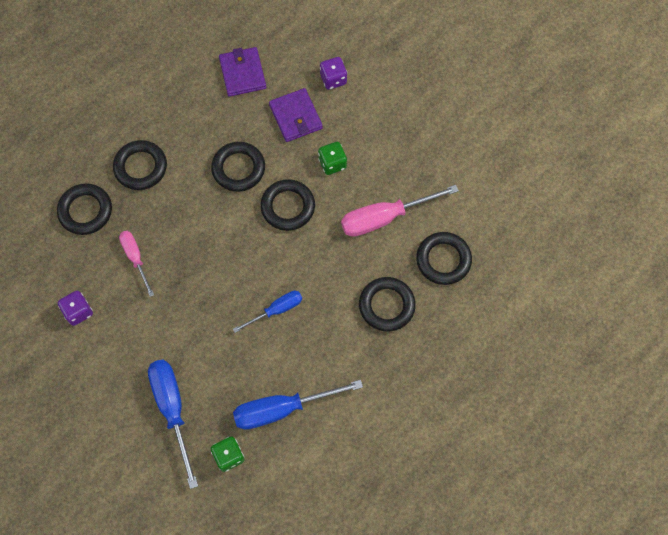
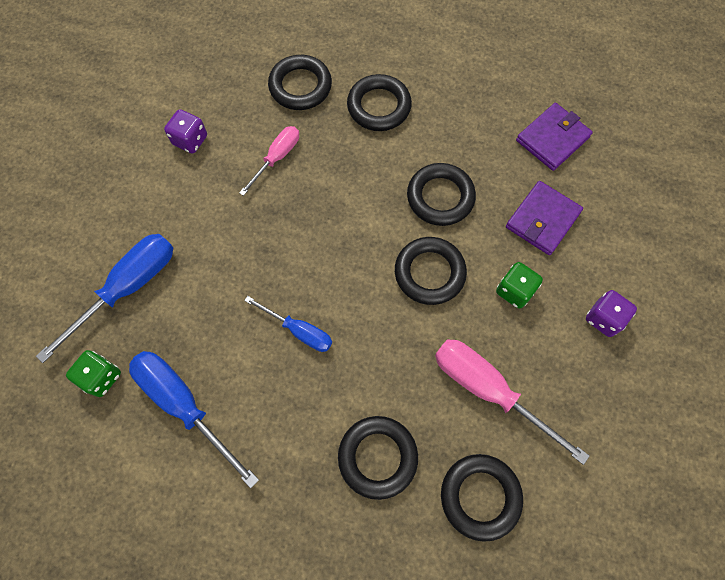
camera: 60 degrees right, 0 degrees up
(333, 79) = (617, 233): purple dice -> purple dice (603, 318)

